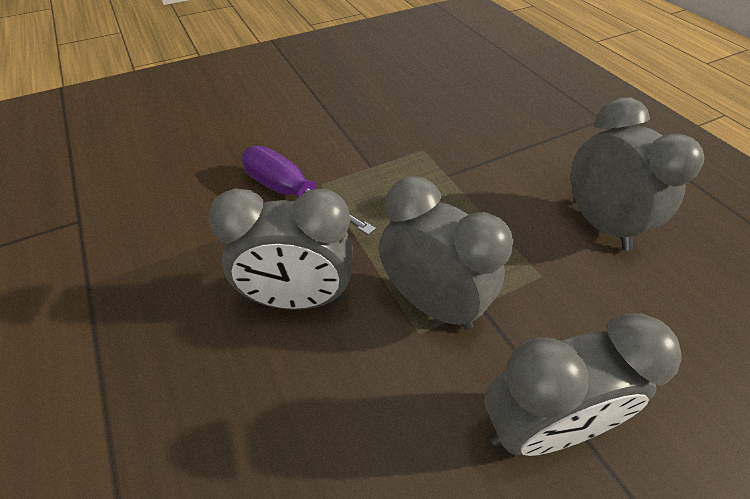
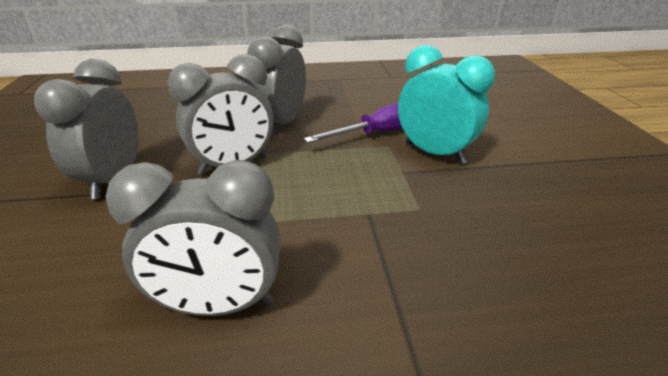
camera: 110 degrees right, 15 degrees down
(325, 151) = (434, 153): none -> turquoise clock

